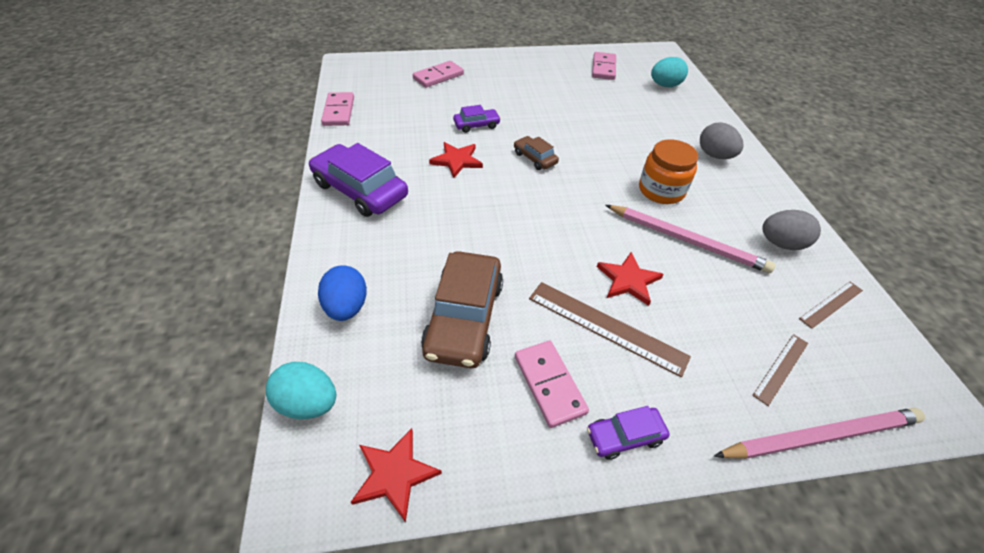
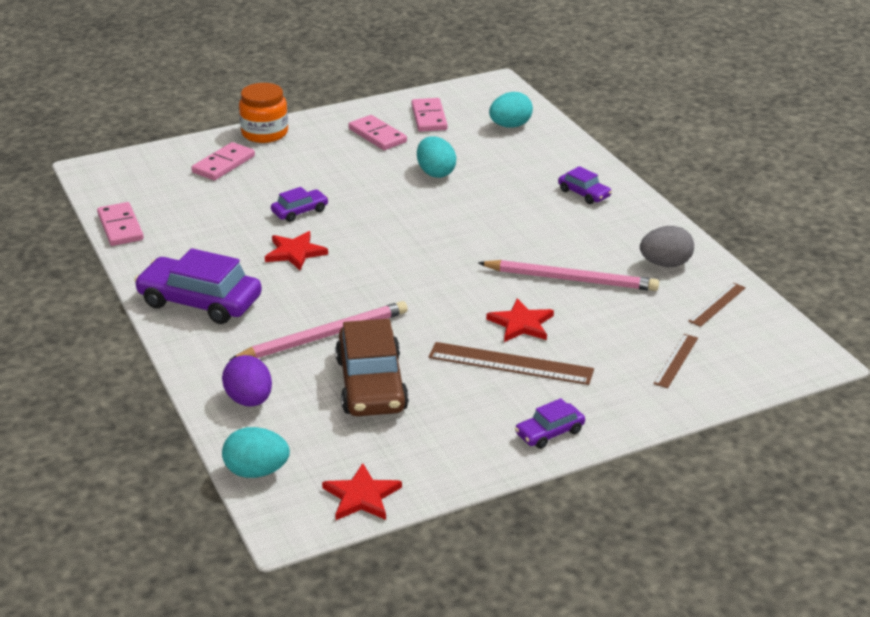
camera: 15 degrees left, 15 degrees down
(347, 307) = (249, 400): blue egg -> purple egg
(535, 158) = (384, 233): brown car -> none
(549, 384) = (472, 414): pink domino -> pink domino (377, 135)
(594, 113) = (435, 173): none -> turquoise egg
(661, 190) = (534, 239): orange jar -> orange jar (265, 133)
(714, 155) = (584, 193): grey egg -> purple car
(820, 436) = (713, 398): pink pencil -> pink pencil (324, 336)

